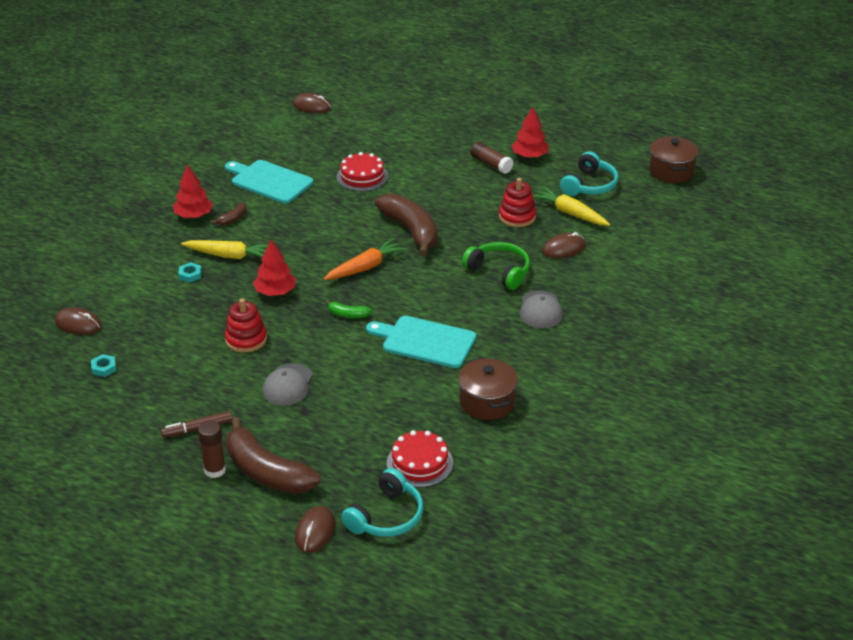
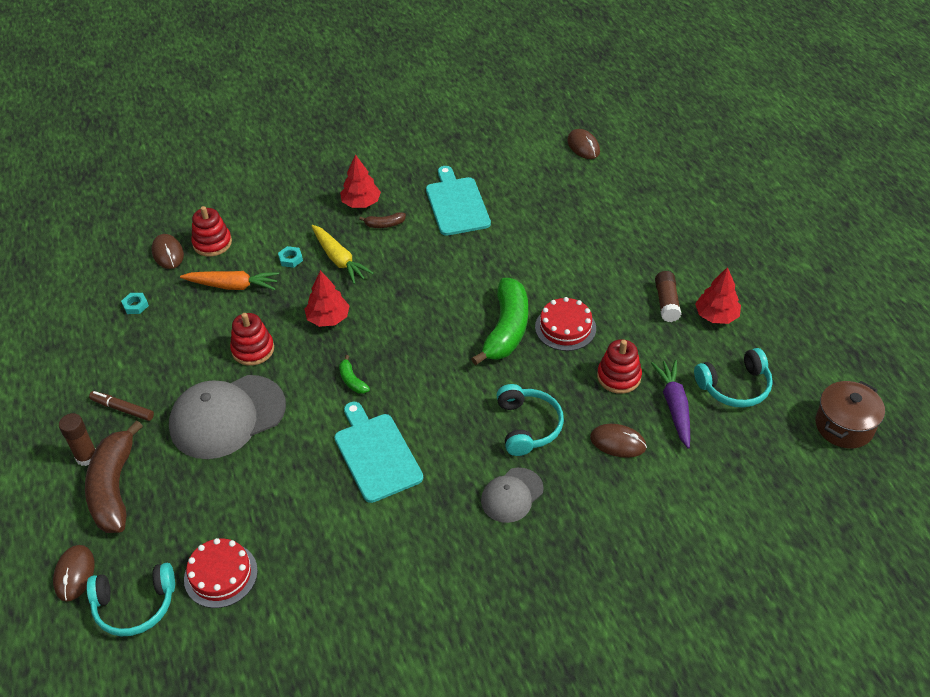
camera: 45 degrees right, 10 degrees up
(107, 299) = (212, 243): none -> red stacking toy
(288, 385) = (227, 417): grey cap -> grey cap, size x1.83
(315, 531) = (74, 574): brown mouse -> brown mouse turned 60 degrees counterclockwise
(362, 177) = (536, 245): red cake -> red cake (565, 327)
(365, 267) = (423, 342): orange carrot -> orange carrot (232, 286)
(411, 231) = (506, 330): brown banana -> green banana
(487, 402) = (345, 557): brown pot -> none
(499, 272) = (527, 426): green headphones -> turquoise headphones
(570, 213) = (674, 407): yellow carrot -> purple carrot

